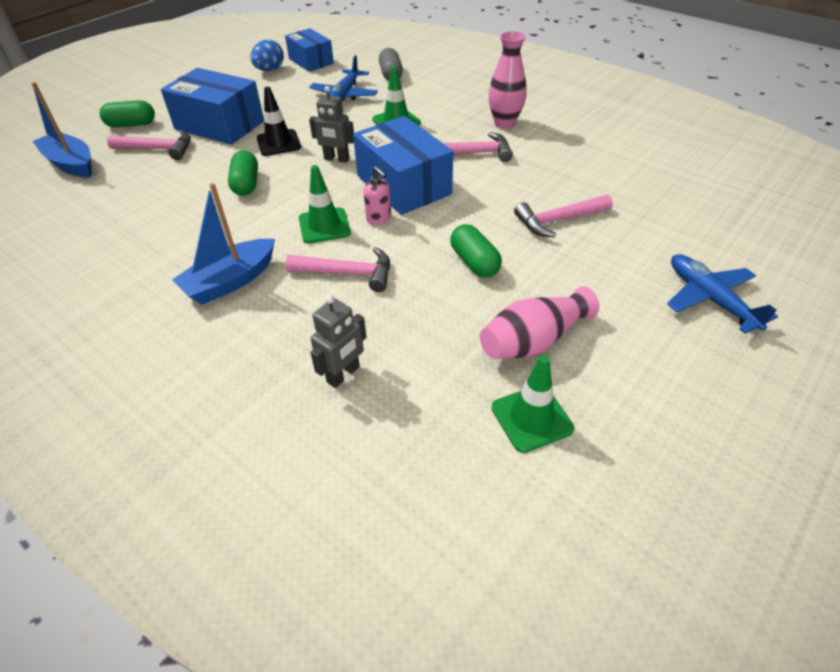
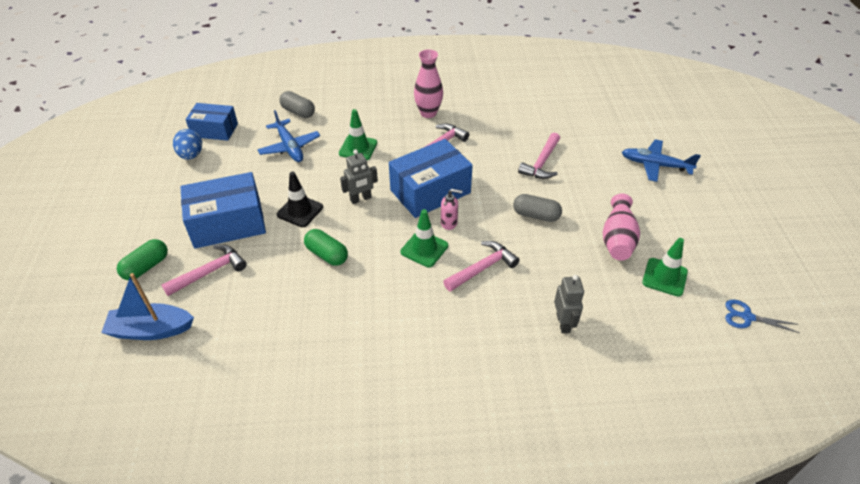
camera: 45 degrees left, 0 degrees up
(230, 281) = (424, 322): blue boat -> none
(403, 185) = (430, 191): blue box -> blue box turned 45 degrees counterclockwise
(474, 262) = (536, 215): green capsule -> grey capsule
(578, 549) = (747, 317): none -> blue scissors

